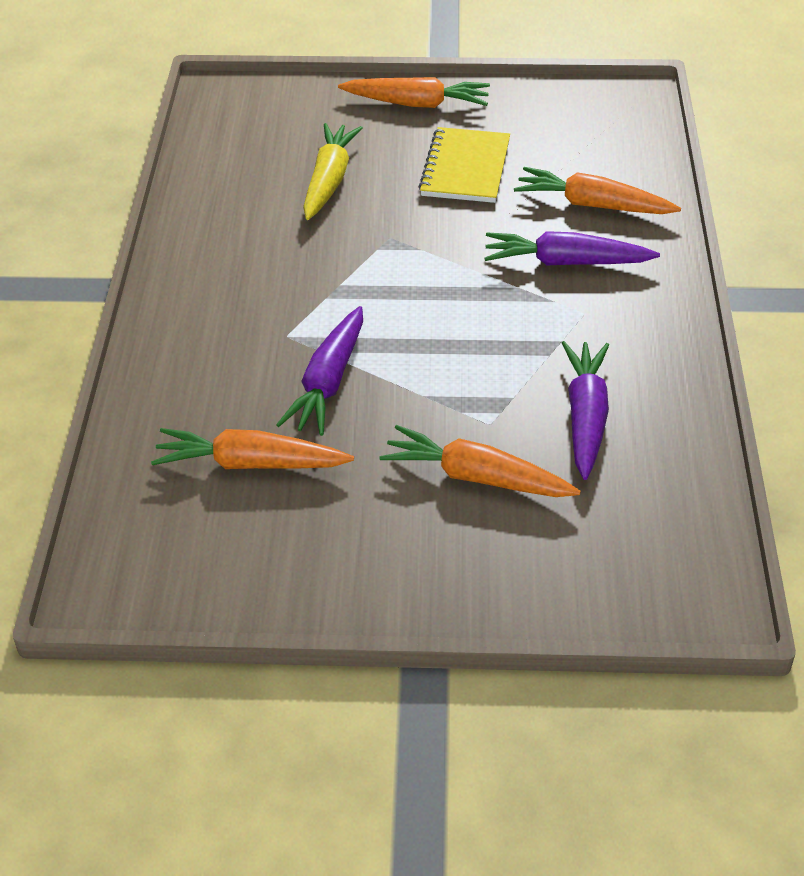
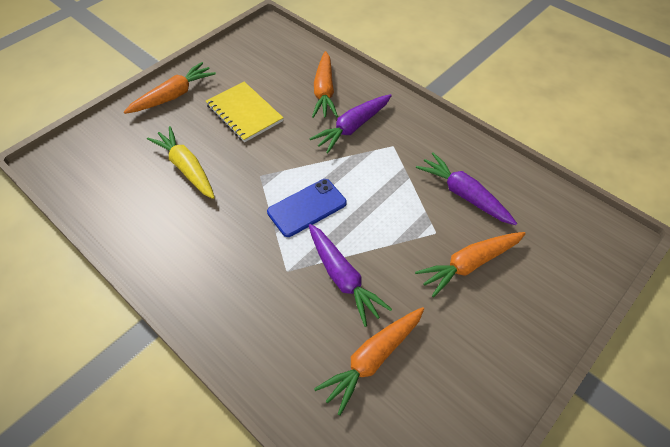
camera: 50 degrees left, 10 degrees up
(391, 299) = (307, 207): none -> blue phone
(593, 205) = (324, 91): orange carrot -> orange carrot turned 60 degrees counterclockwise

